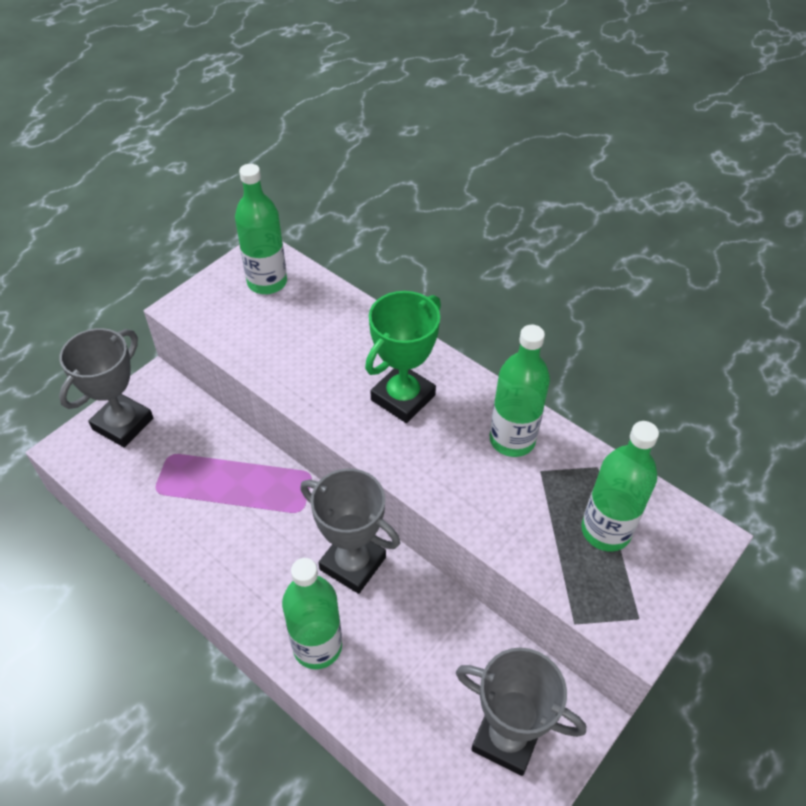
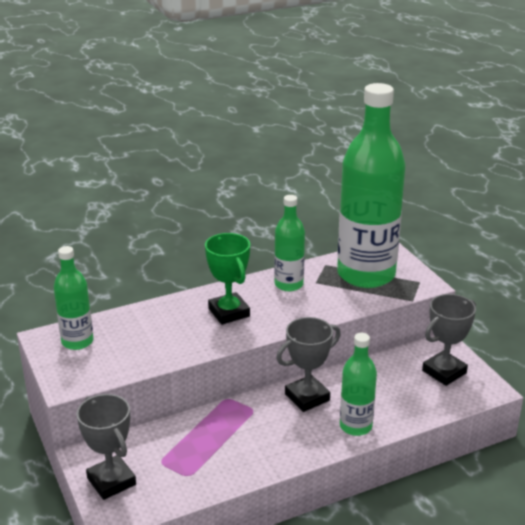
camera: 65 degrees left, 20 degrees down
(605, 531) = (366, 274): green bottle -> green bottle, size x2.04

